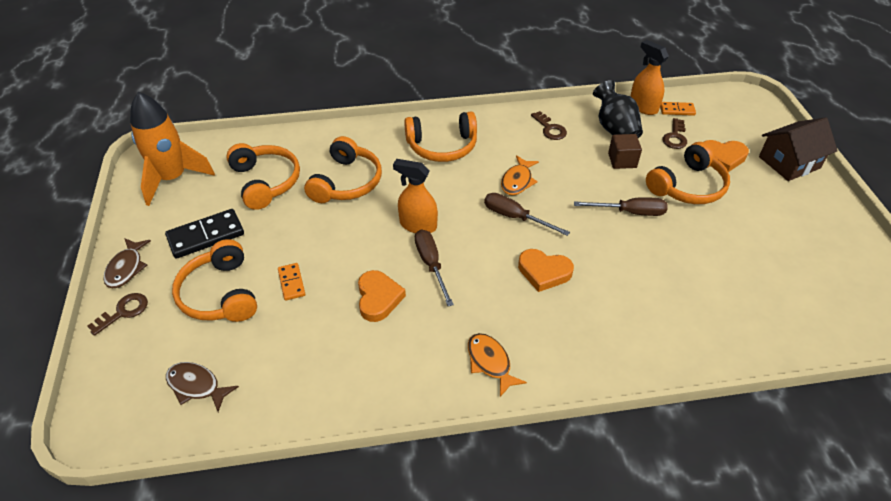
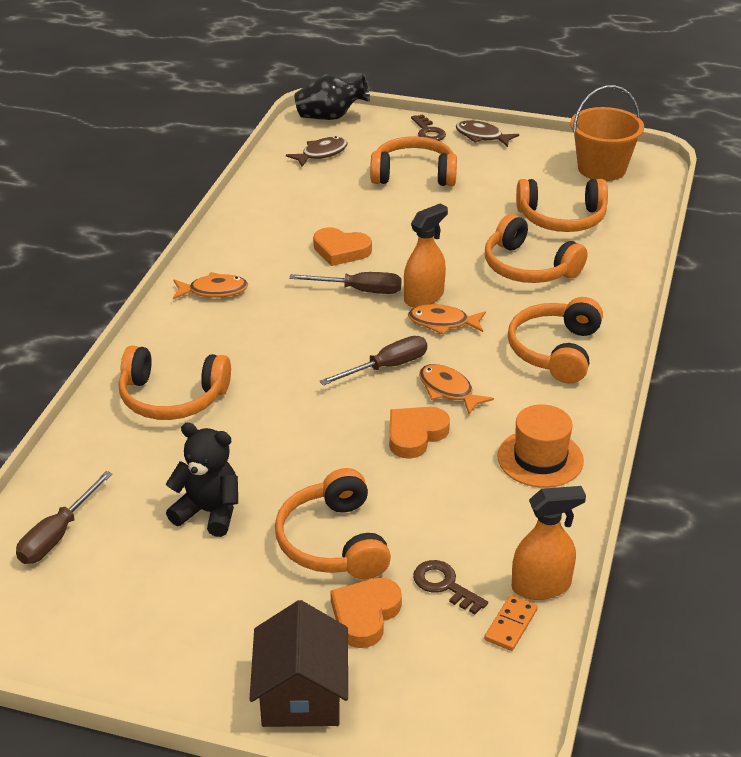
camera: 115 degrees right, 10 degrees down
(173, 178) = (601, 169): orange rocket -> orange bucket
(206, 236) = (498, 176): black domino -> none
(291, 283) = (399, 210): orange domino -> none
(444, 205) = (442, 323): none -> orange fish
(544, 272) = (290, 359): orange heart -> orange heart (415, 435)
(550, 129) = (540, 458): brown key -> orange hat
(614, 129) = (502, 526): black vase -> black vase (330, 117)
(622, 160) = (428, 501): brown cube -> none
(630, 212) = (326, 463): brown screwdriver -> brown screwdriver (57, 535)
(639, 322) = (172, 398): none -> orange headphones
(720, 249) = (208, 512): none -> black teddy bear

